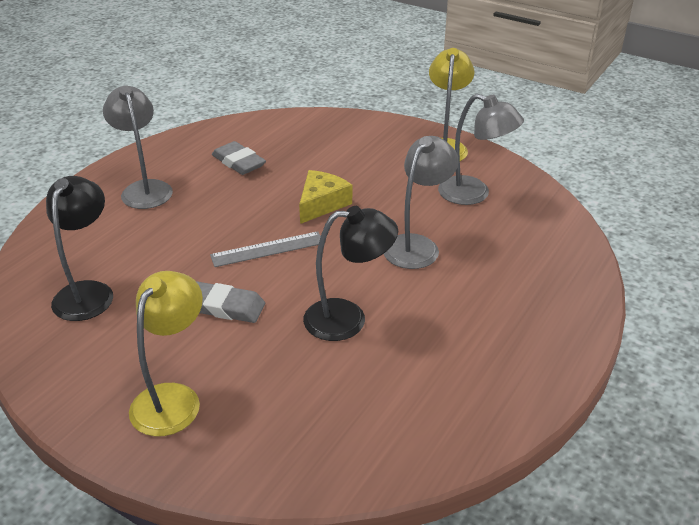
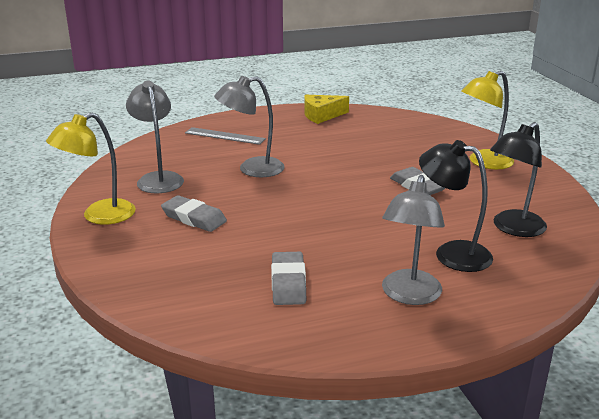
camera: 140 degrees left, 10 degrees down
(267, 249) = (352, 204): grey ruler -> grey ruler (225, 136)
(321, 204) = (271, 216): yellow cheese -> yellow cheese (322, 115)
(348, 318) = (349, 156): black lamp -> black lamp (451, 253)
(377, 175) = (194, 218): none -> grey eraser

